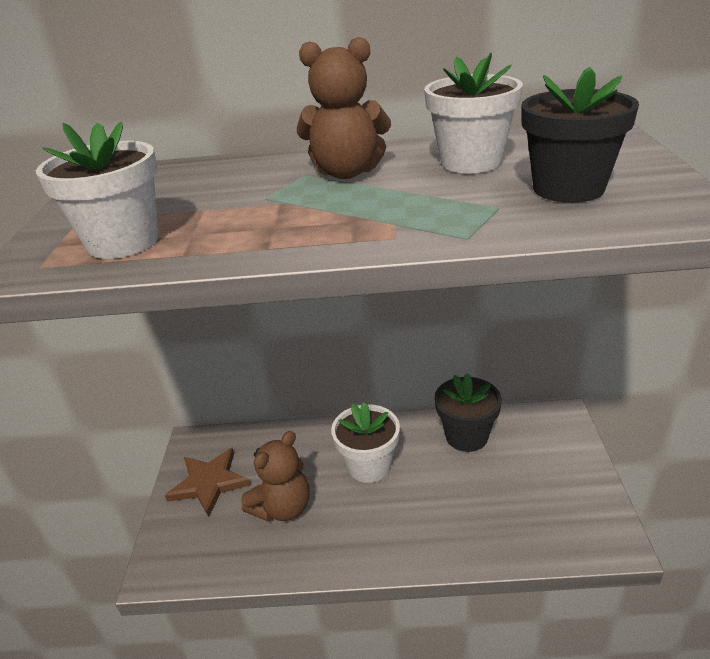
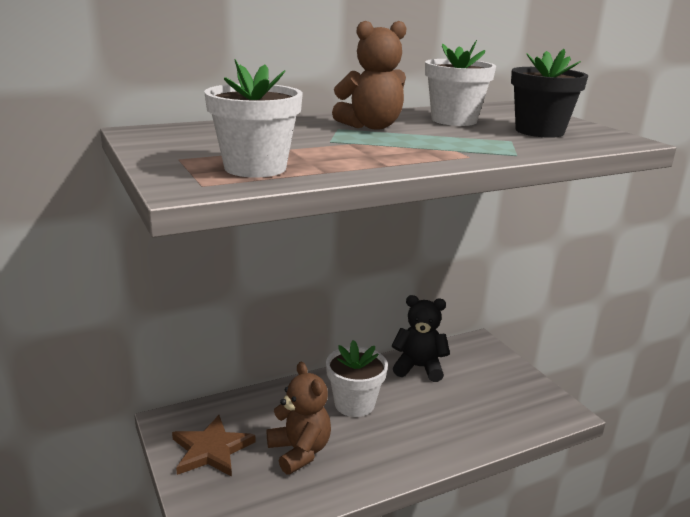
camera: 30 degrees left, 10 degrees down
(283, 508) = (299, 451): brown teddy bear -> brown teddy bear turned 45 degrees counterclockwise
(466, 436) = (419, 368): black flower pot -> black teddy bear

